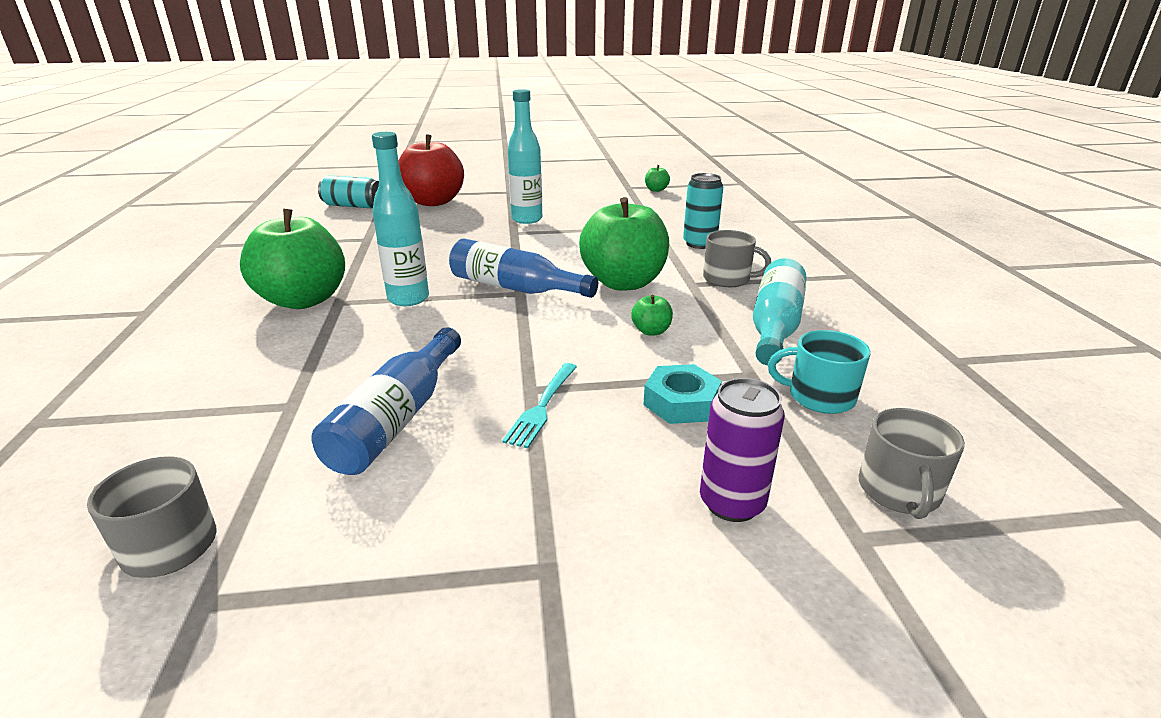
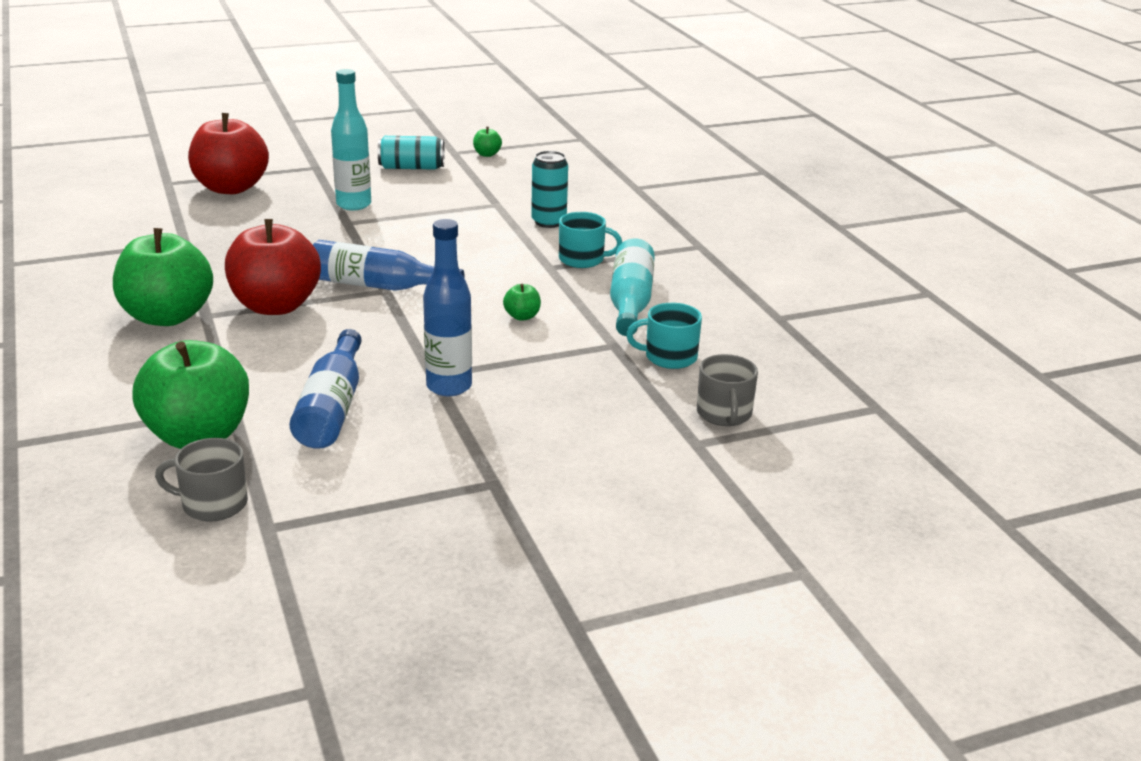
camera: 15 degrees left, 0 degrees up
(353, 206) = (136, 200): turquoise can -> turquoise can (411, 167)
(408, 299) = (276, 306): turquoise bottle -> red apple
(542, 406) = (449, 386): turquoise fork -> blue bottle
(623, 283) = (483, 271): green apple -> green apple (198, 436)
(681, 402) = (561, 372): turquoise nut -> none
(728, 279) = (583, 259): grey mug -> turquoise mug
(732, 503) = (610, 433): purple can -> none

